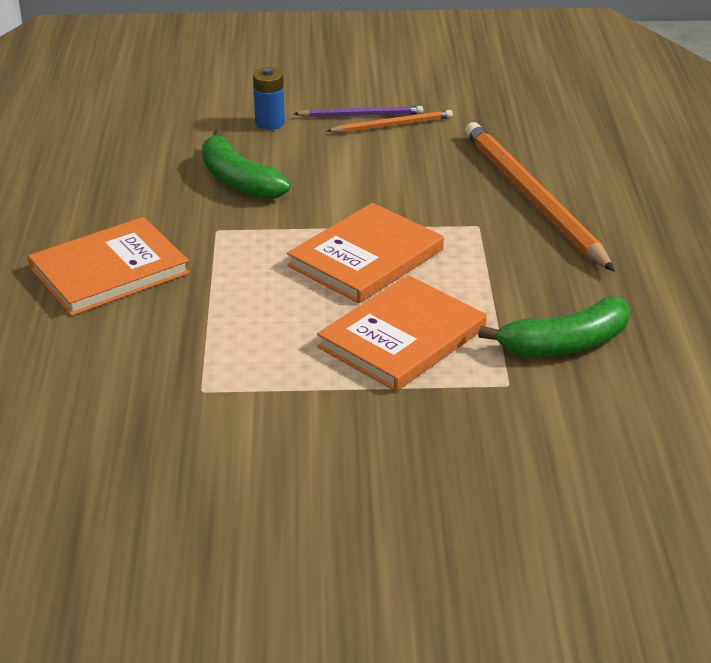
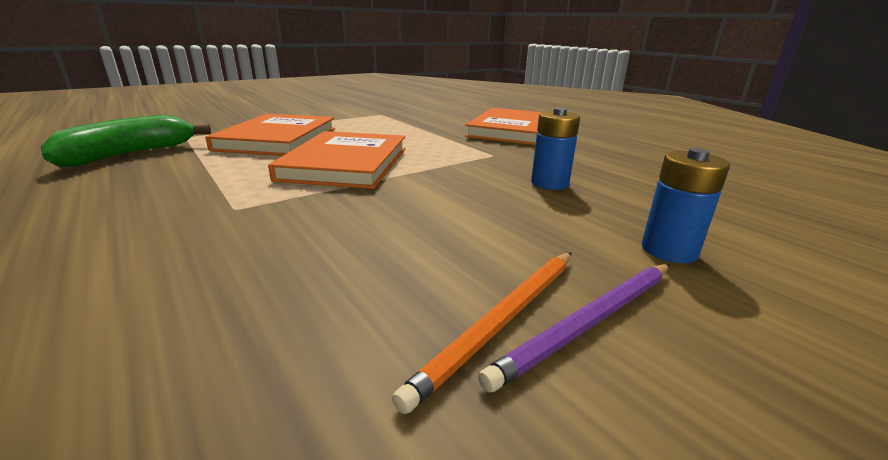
camera: 145 degrees right, 10 degrees down
(238, 180) = (549, 183): green banana -> blue battery
(532, 198) = (143, 259): orange pencil -> none

